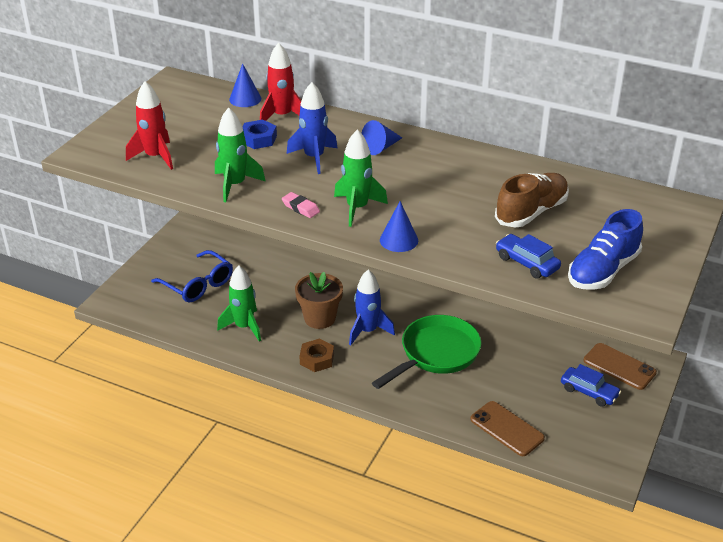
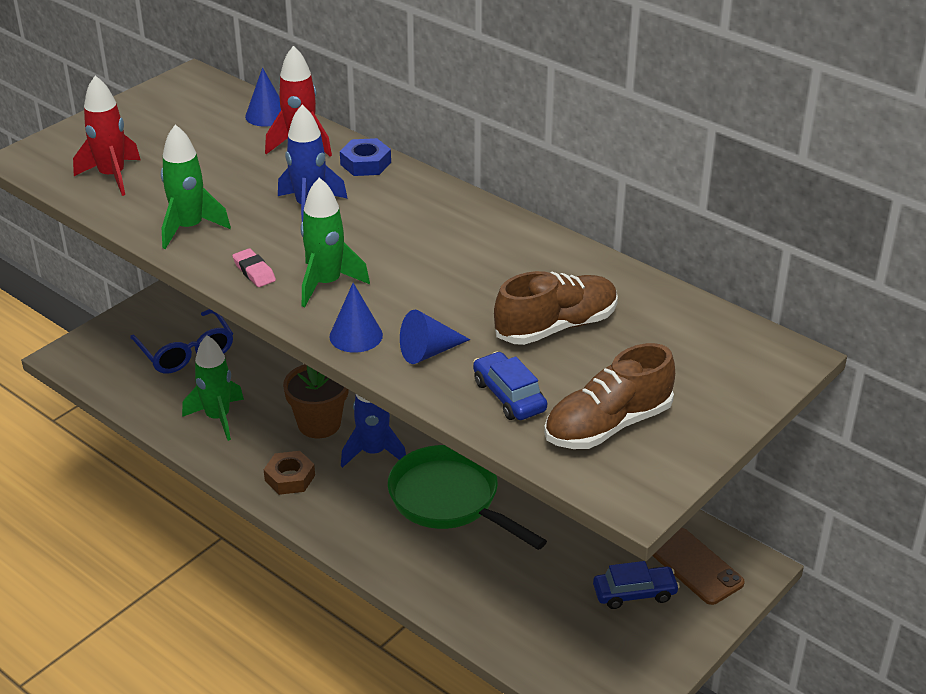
camera: 15 degrees right, 0 degrees up
(258, 139) = (253, 171): blue nut -> blue nut (365, 163)
(380, 148) = (404, 206): blue cone -> blue cone (428, 352)
(436, 354) = (449, 500): green pan -> green pan turned 105 degrees counterclockwise
(507, 429) = (496, 621): brown phone -> none
(589, 392) = (634, 593): blue car -> blue car turned 60 degrees counterclockwise
(602, 271) = (607, 425): blue shoe -> brown shoe

